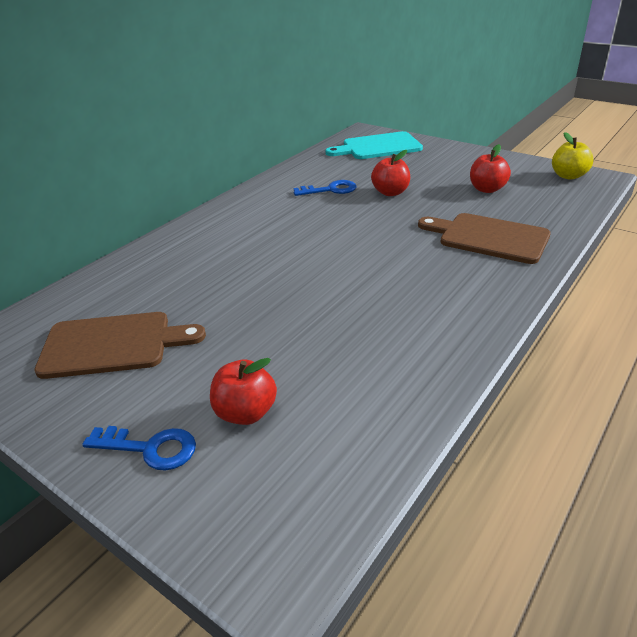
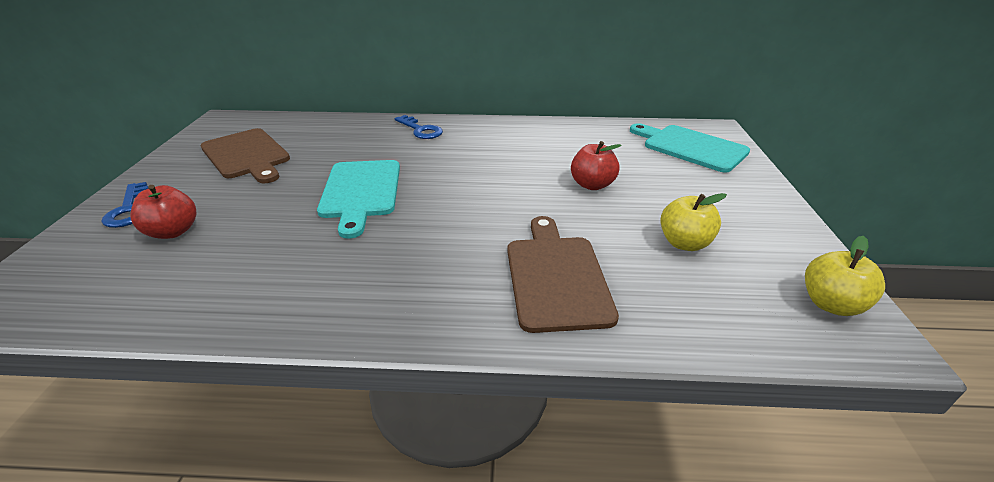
camera: 55 degrees right, 0 degrees up
(289, 287) = (361, 192): none -> turquoise cutting board
(330, 190) = (557, 154): blue key -> blue key (420, 130)
(487, 189) = (684, 243): red apple -> yellow apple

